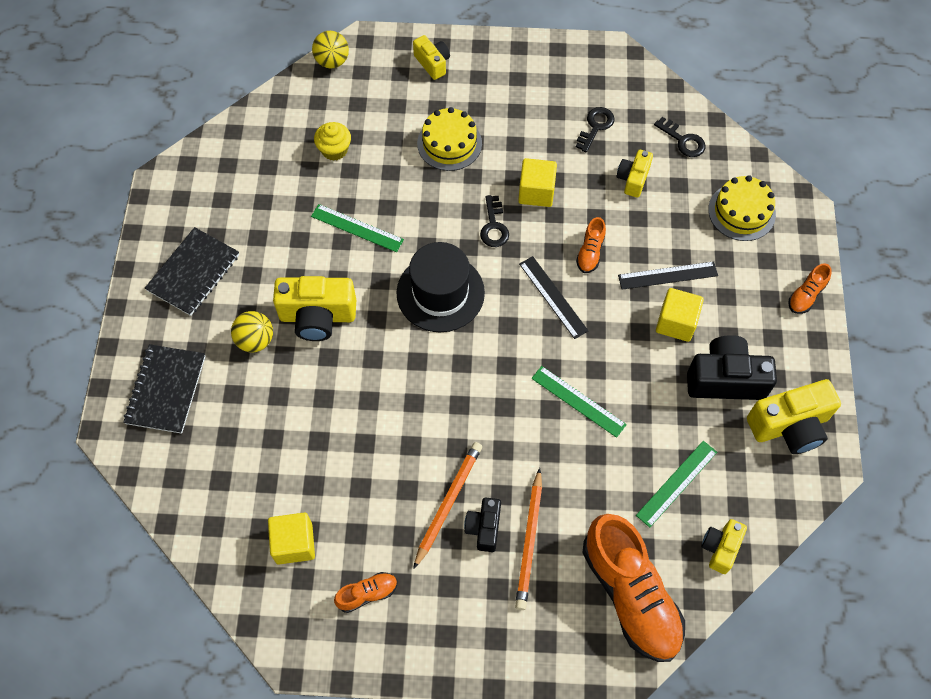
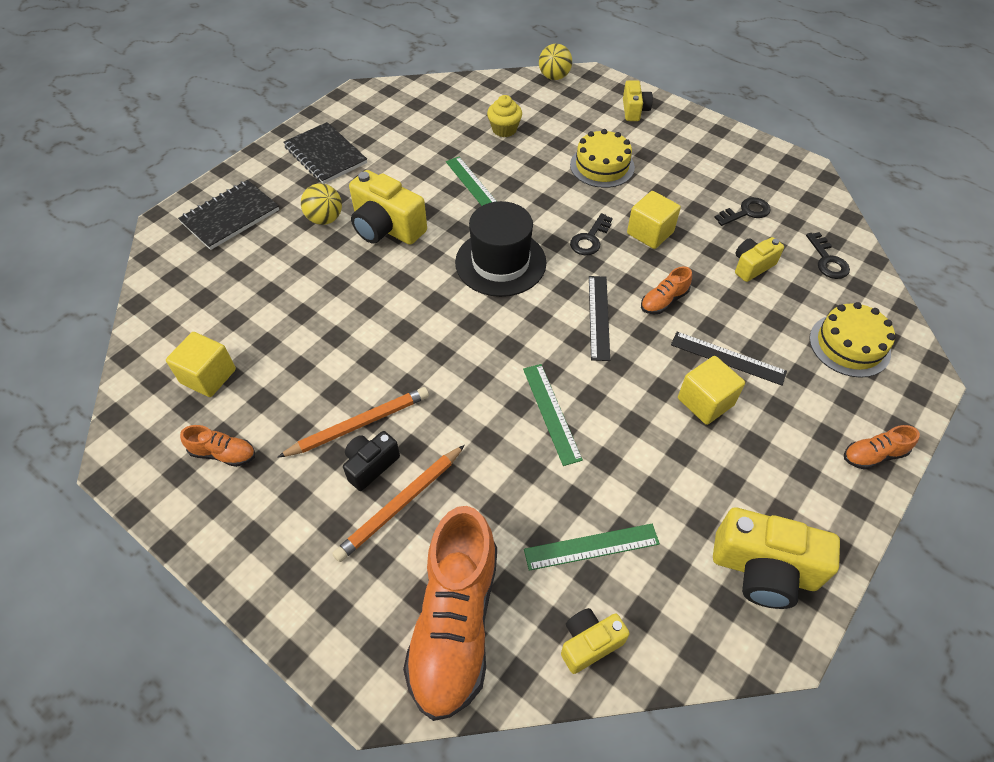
camera: 35 degrees right, 10 degrees down
(193, 273) = (325, 155): black notebook -> black notebook turned 75 degrees clockwise
(725, 379) = (720, 481): black camera -> none

